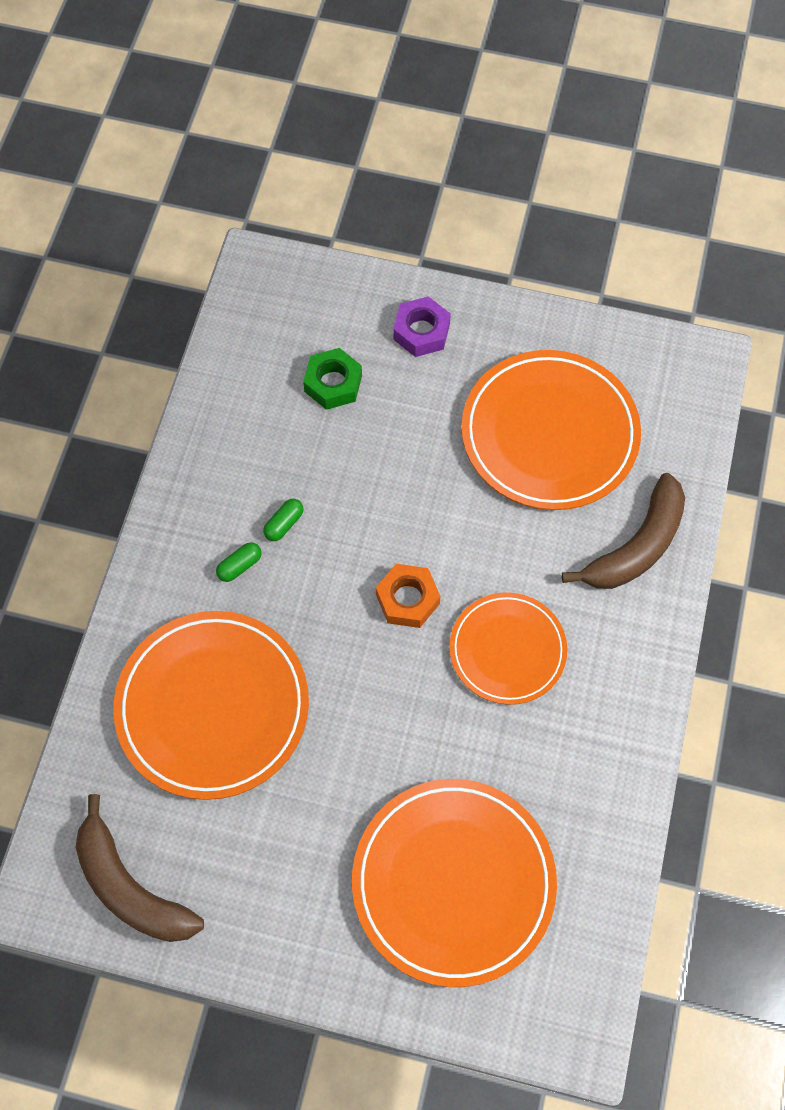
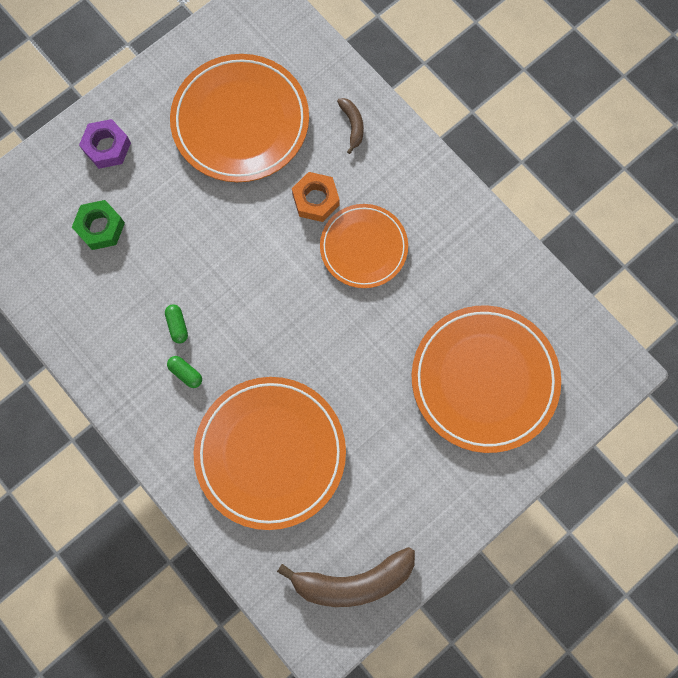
camera: 55 degrees left, 10 degrees up
(239, 566) = (186, 373): green capsule -> green capsule turned 45 degrees counterclockwise
(407, 599) = (287, 284): orange nut -> orange nut (316, 200)
(636, 546) = (352, 125): brown banana -> brown banana, size x0.49

